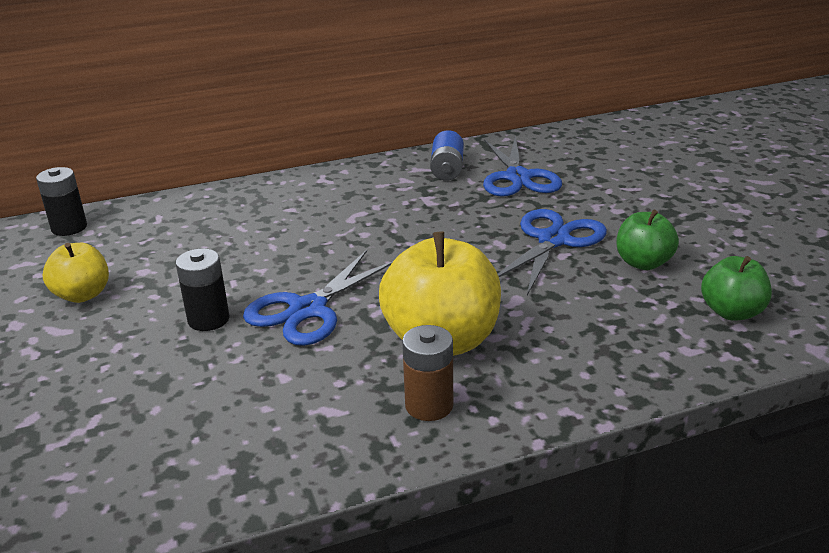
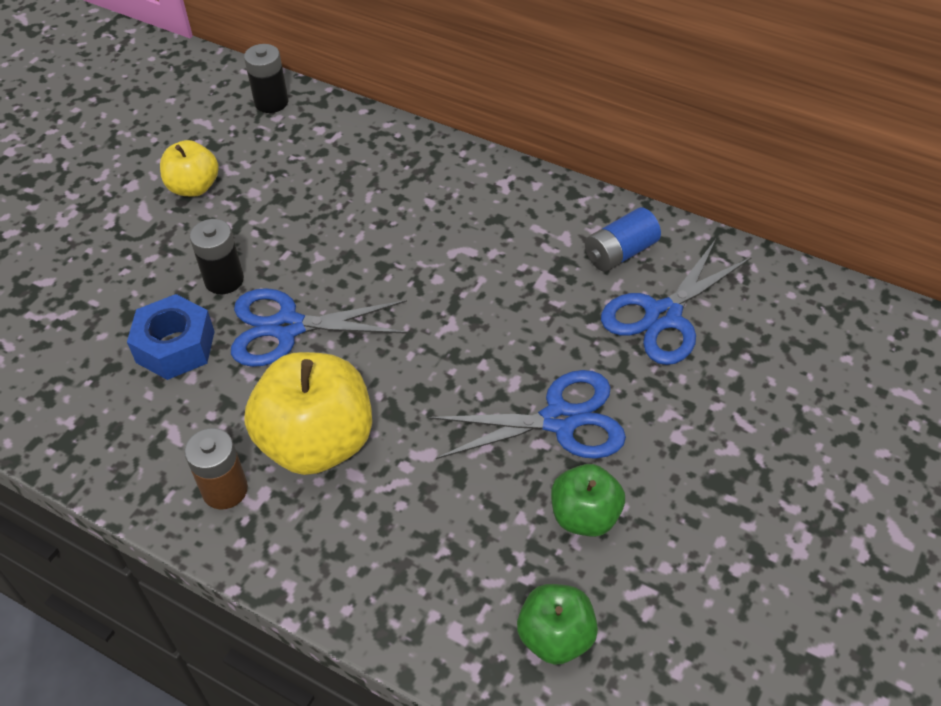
camera: 50 degrees right, 20 degrees up
(237, 372) = (175, 346): none -> blue nut

